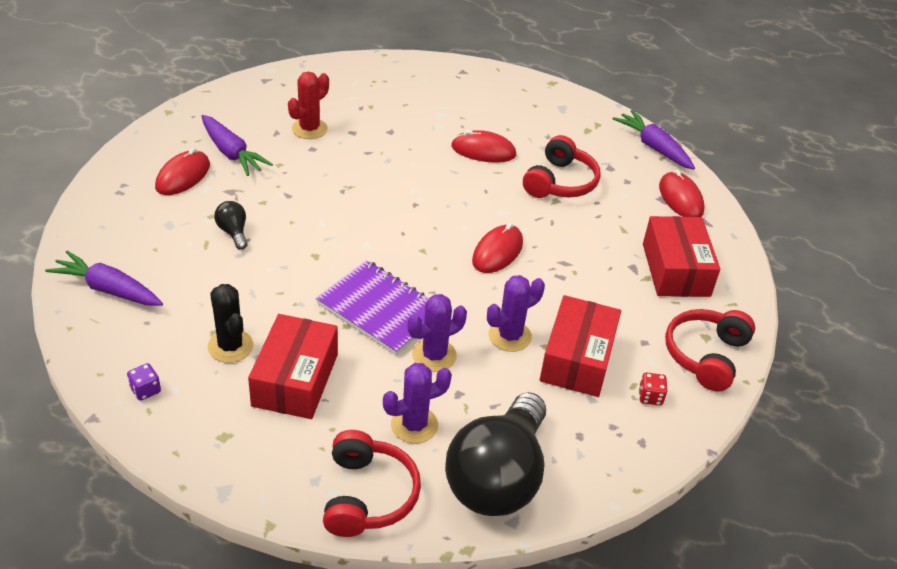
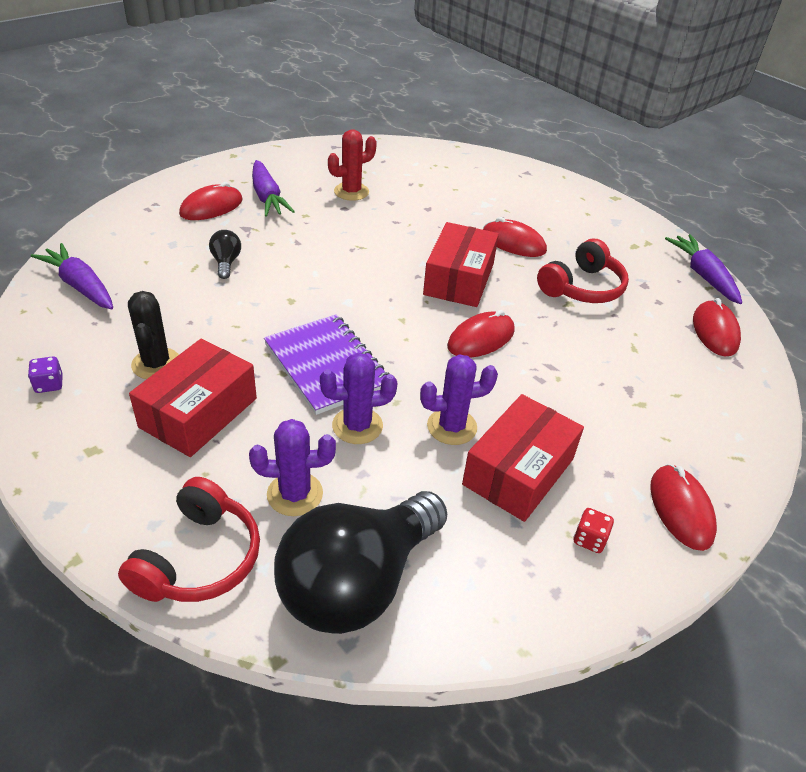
camera: 20 degrees right, 0 degrees up
(675, 270) = (679, 403): red box -> red box (459, 279)
(706, 356) = (681, 509): red headphones -> red mouse

